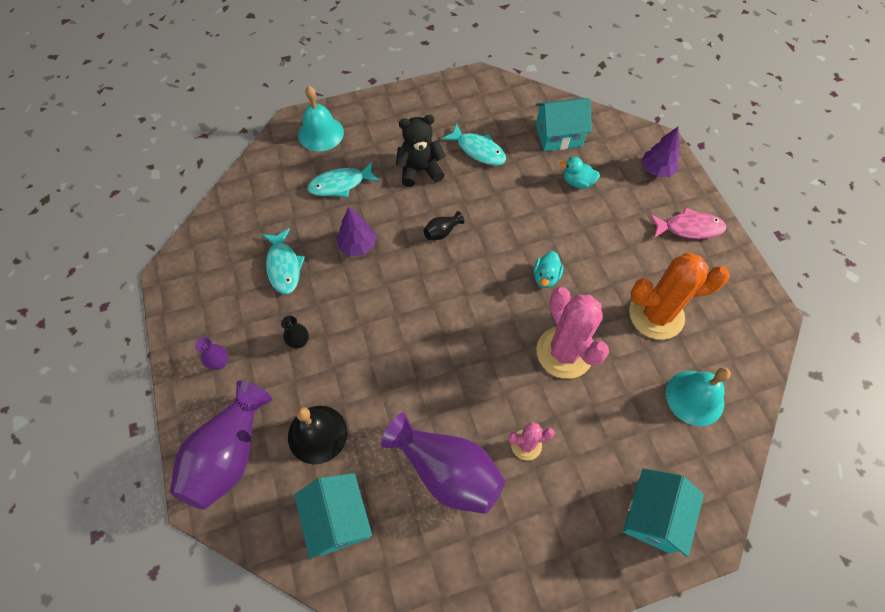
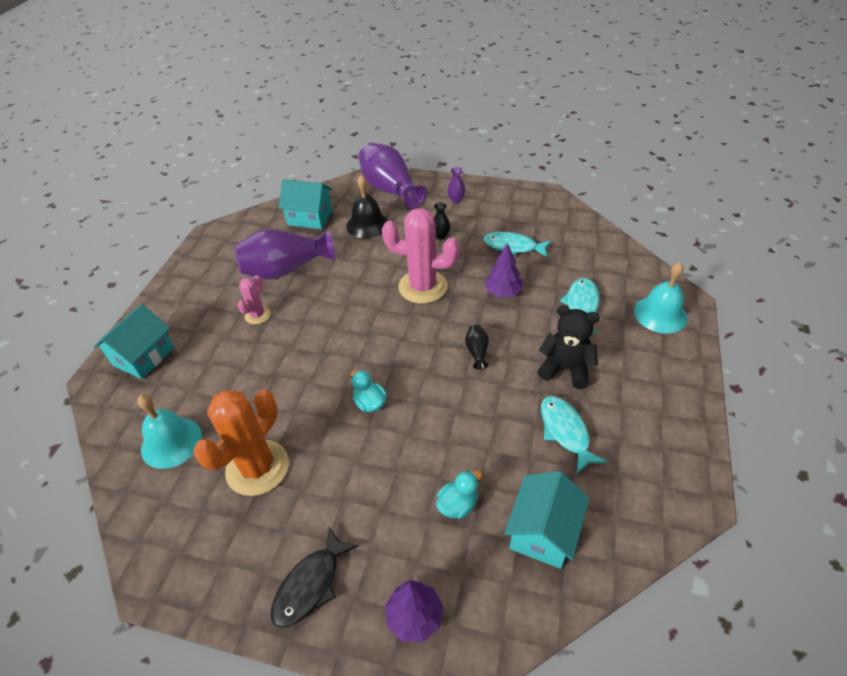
camera: 125 degrees right, 15 degrees down
(420, 170) = (565, 368): black teddy bear -> black teddy bear turned 90 degrees counterclockwise
(478, 150) = (565, 431): turquoise fish -> turquoise fish turned 90 degrees clockwise
(564, 352) = (294, 375): pink cactus -> pink cactus (423, 287)
(653, 516) = (143, 356): turquoise house -> turquoise house turned 60 degrees clockwise
(689, 228) = (310, 584): pink fish -> black fish

